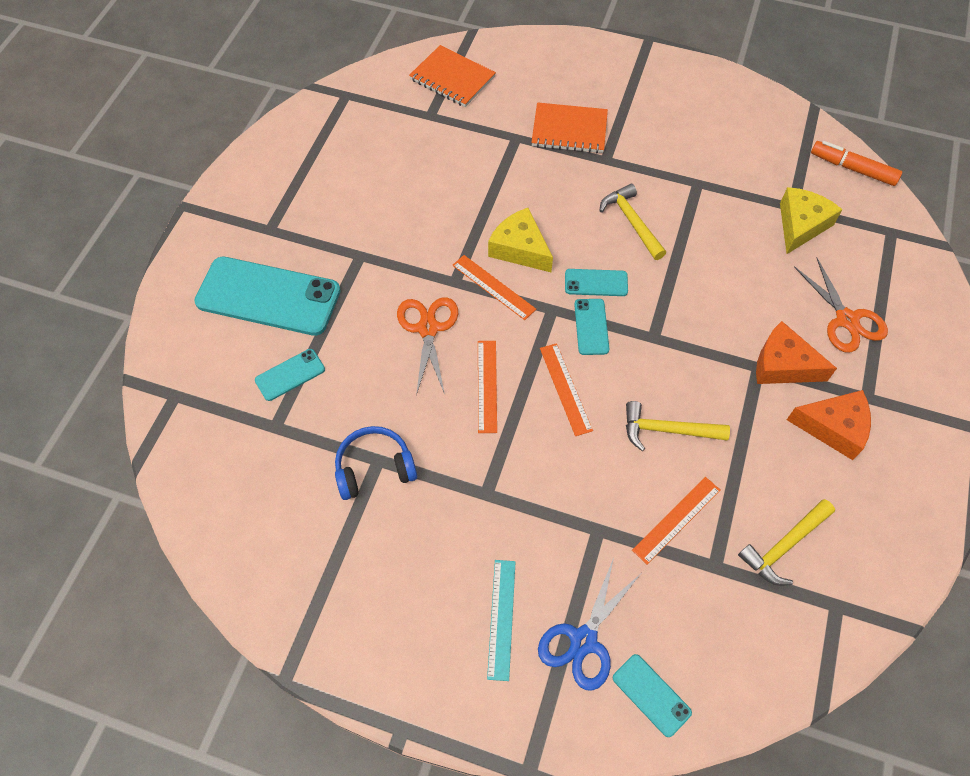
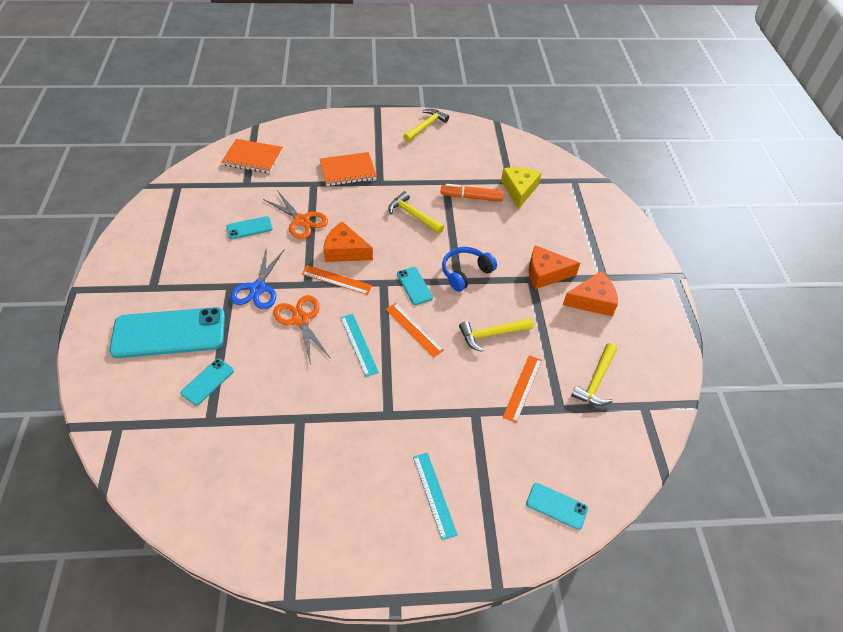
camera: 25 degrees left, 10 degrees down
(374, 468) = (299, 425): blue headphones -> blue headphones (465, 273)
(487, 386) = (359, 344): orange ruler -> turquoise ruler
(520, 248) = (345, 251): yellow cheese -> orange cheese
(583, 640) = (496, 488): blue scissors -> blue scissors (258, 288)
(596, 283) = (405, 258): turquoise phone -> turquoise phone (249, 228)
(706, 88) = (426, 126): none -> yellow hammer
(846, 320) = (571, 236): orange scissors -> orange scissors (301, 221)
(852, 168) = (535, 151): orange marker -> orange marker (471, 197)

